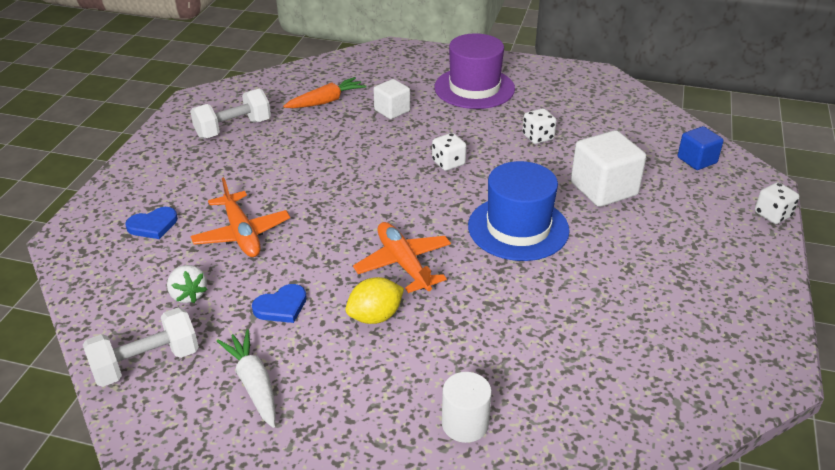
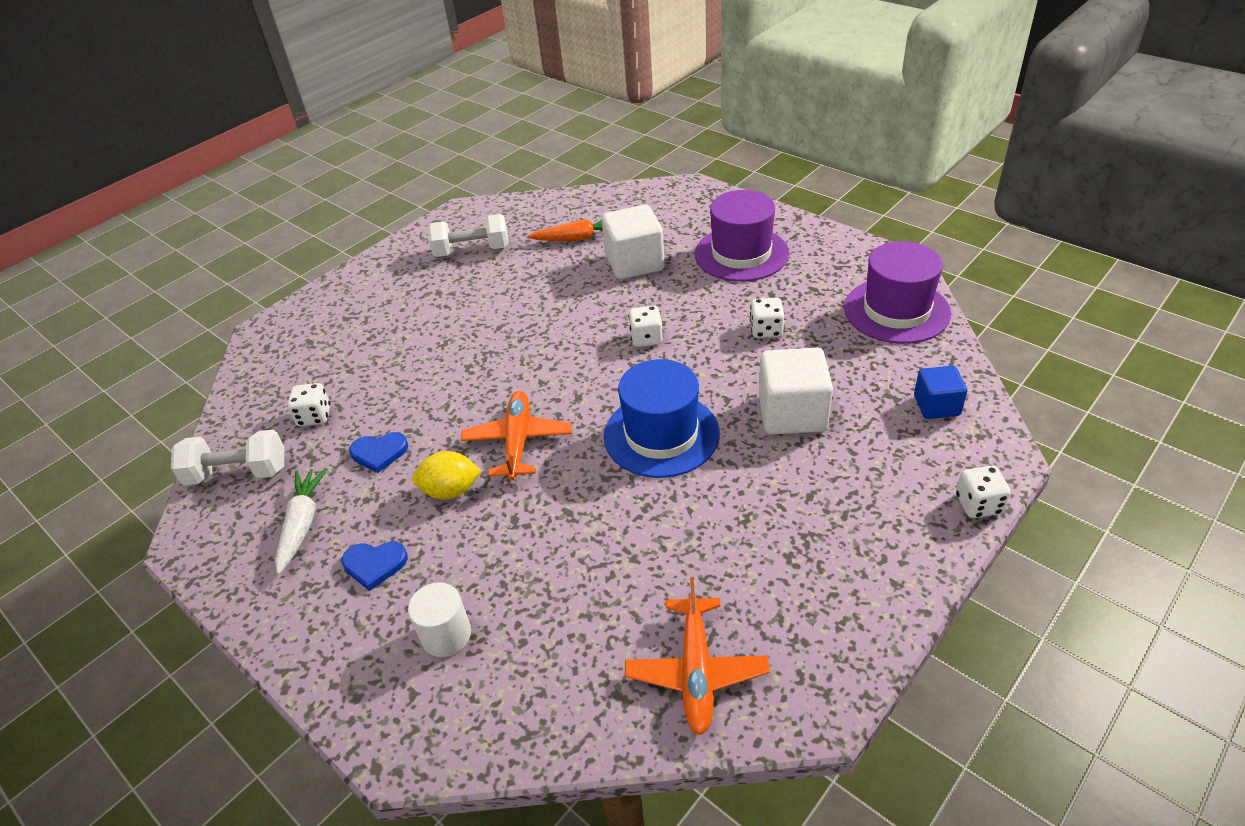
camera: 30 degrees right, 5 degrees up
(153, 225) = (336, 337): blue heart -> blue heart (374, 565)
(188, 295) = (314, 416): white strawberry -> white dice
(242, 234) = (400, 366): orange plane -> orange plane (696, 671)
(392, 111) = (634, 263): white cube -> white cube, size x1.66
(620, 105) = (896, 310): none -> purple hat

